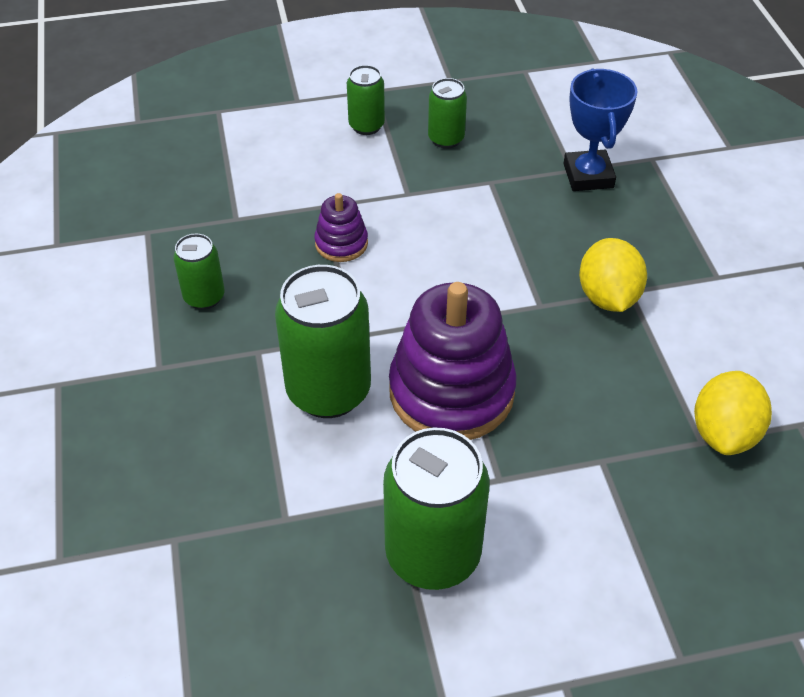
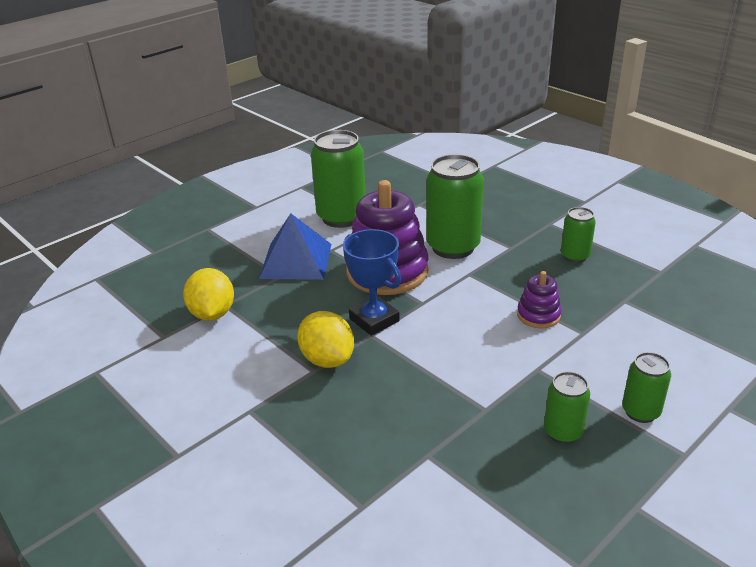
camera: 150 degrees right, 15 degrees down
(564, 481) = (296, 260): none -> blue pyramid
(588, 176) = (408, 455): blue trophy -> blue trophy (374, 320)

